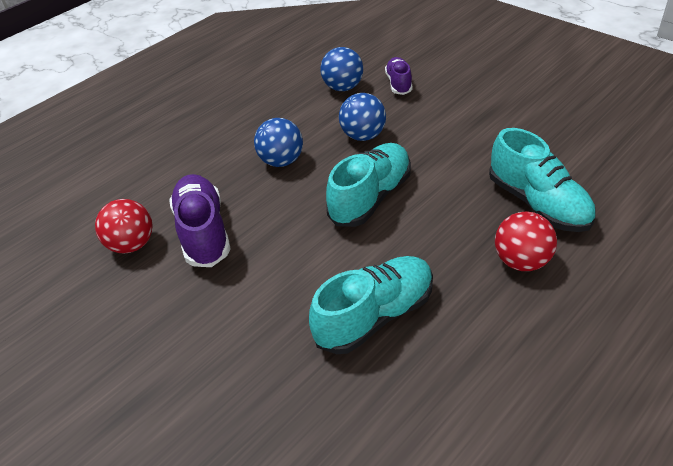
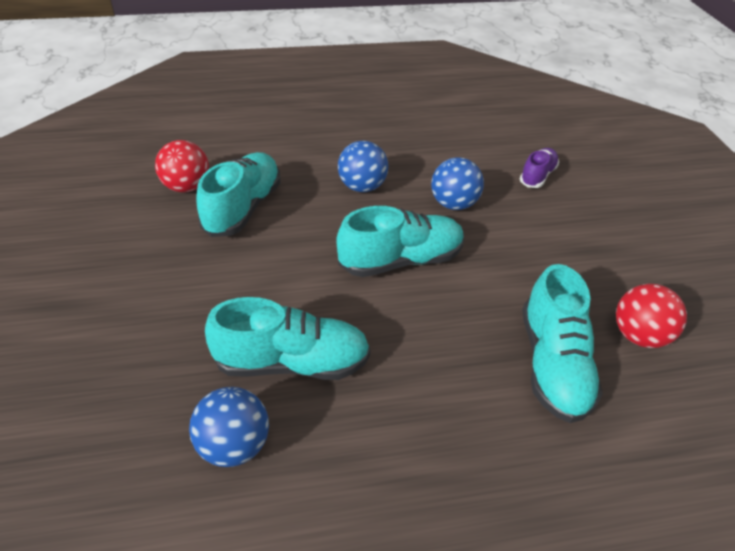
camera: 30 degrees right, 0 degrees up
(203, 232) = (243, 208): purple shoe -> turquoise shoe
(343, 87) = (482, 153): blue ball -> blue ball (234, 445)
(521, 261) = (474, 406): red ball -> red ball (638, 335)

